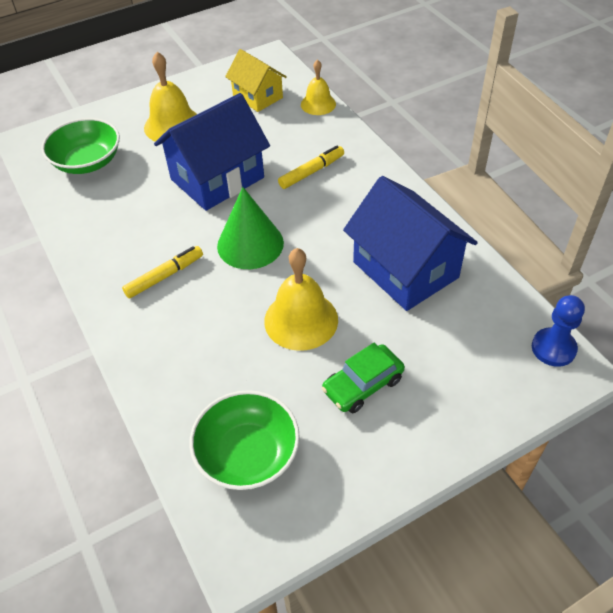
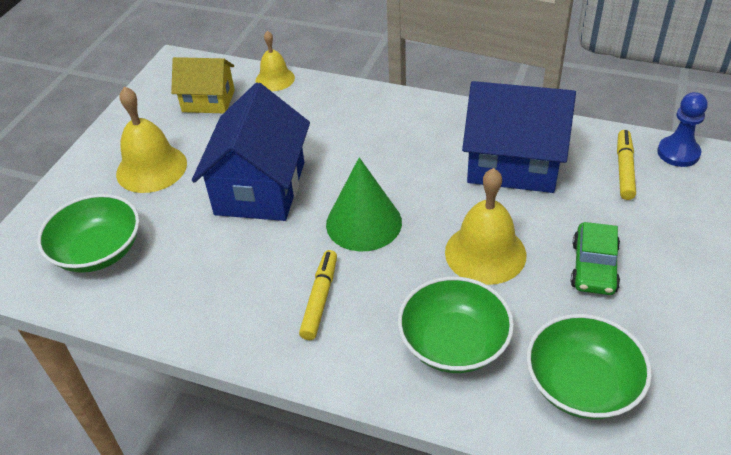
camera: 40 degrees left, 5 degrees down
(205, 364) = (454, 343): none -> green bowl
(311, 172) = (341, 135): yellow marker -> yellow marker (624, 169)

